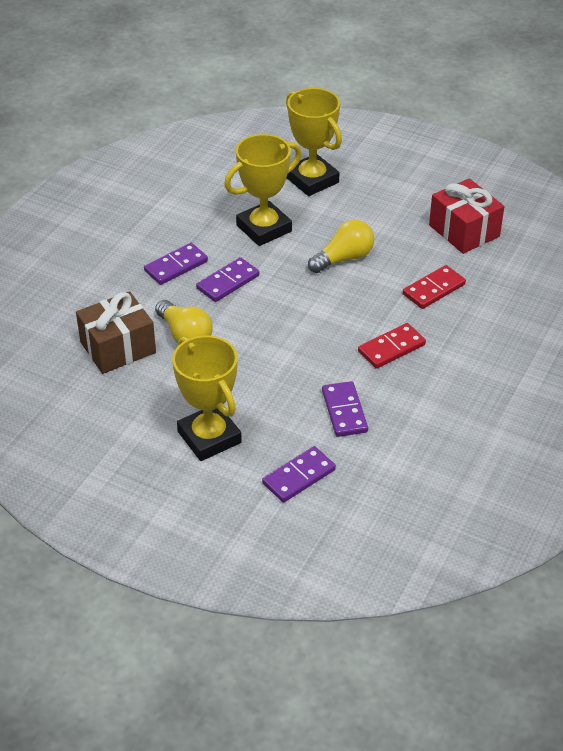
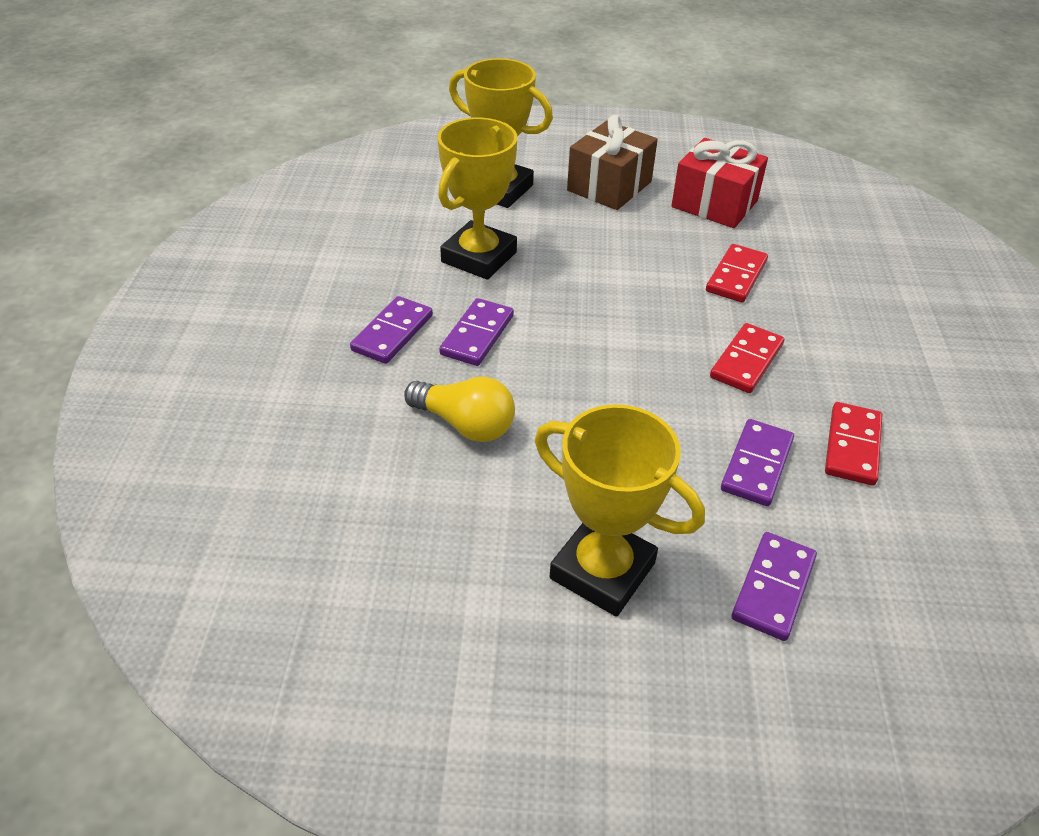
camera: 25 degrees left, 0 degrees up
(118, 347) = (376, 473): brown gift -> brown gift (609, 186)
(344, 258) = (603, 268): yellow light bulb -> none
(344, 411) = (757, 465): purple domino -> purple domino turned 60 degrees clockwise
(415, 419) = (852, 446): none -> red domino

